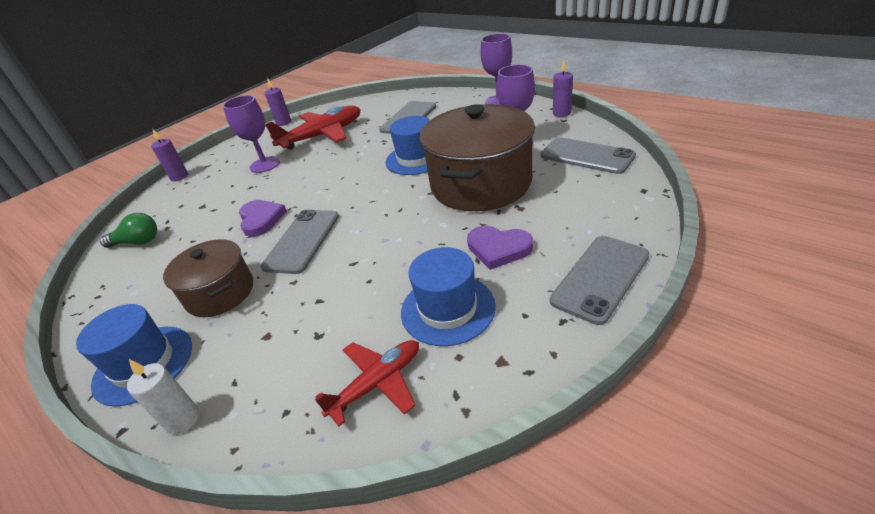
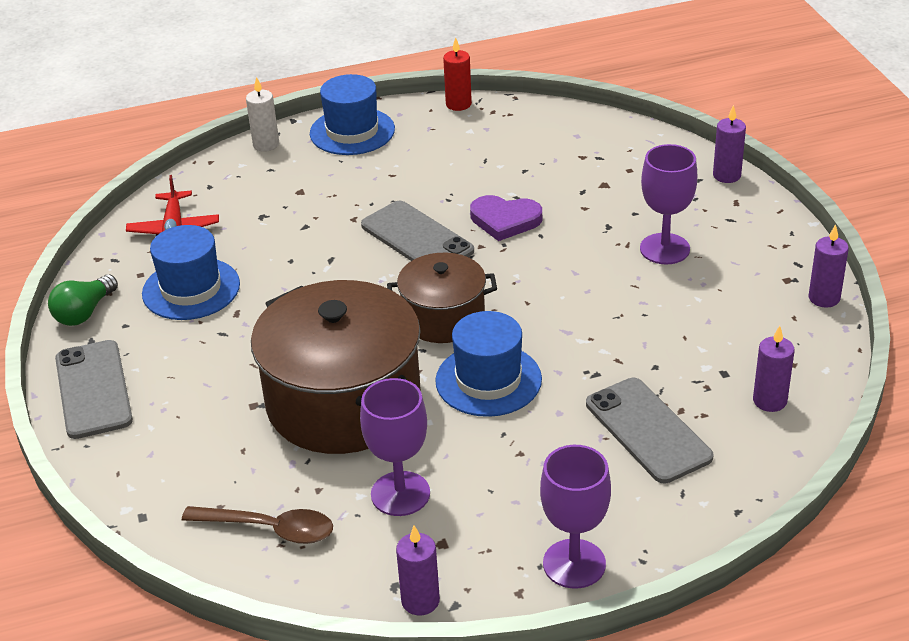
camera: 120 degrees right, 0 degrees up
(83, 321) = (458, 104): none -> red candle
(138, 242) = (573, 136): green light bulb -> green light bulb (84, 313)
(220, 293) = (396, 176): brown pot -> brown pot (443, 318)
(322, 135) = (703, 323): red plane -> none
(365, 108) = (769, 401): none -> purple candle
(498, 248) = (216, 353): purple heart -> none
(586, 156) = (269, 529): grey phone -> brown spoon

